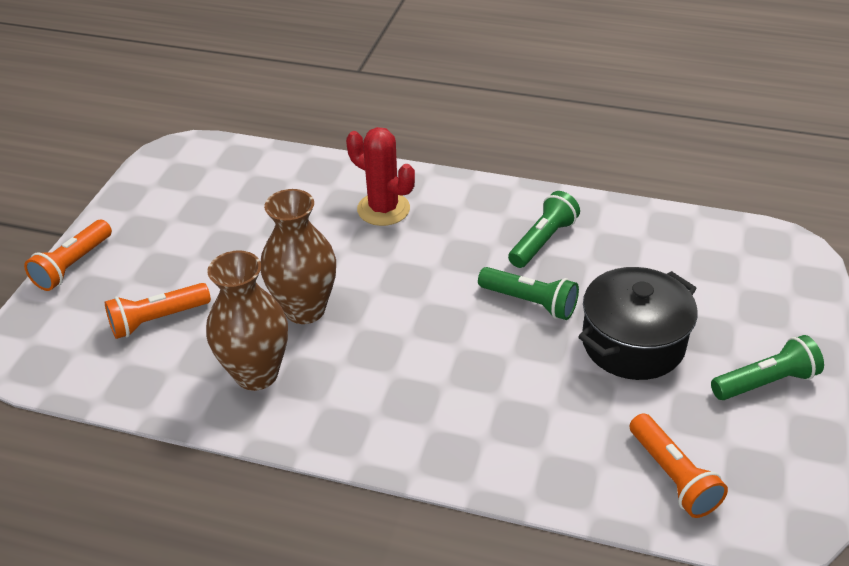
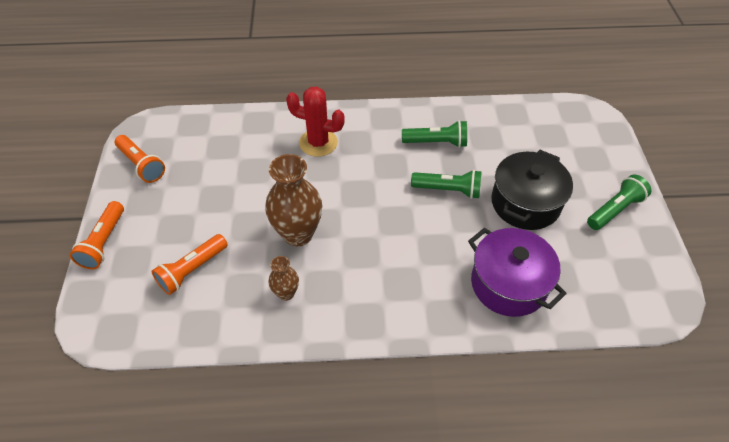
camera: 20 degrees left, 10 degrees up
(256, 374) = (286, 293): brown vase -> brown vase, size x0.51
(543, 241) = (436, 142): green flashlight -> green flashlight turned 75 degrees clockwise
(557, 437) = (508, 284): none -> purple pot
(672, 476) = (589, 291): orange flashlight -> orange flashlight (141, 165)

